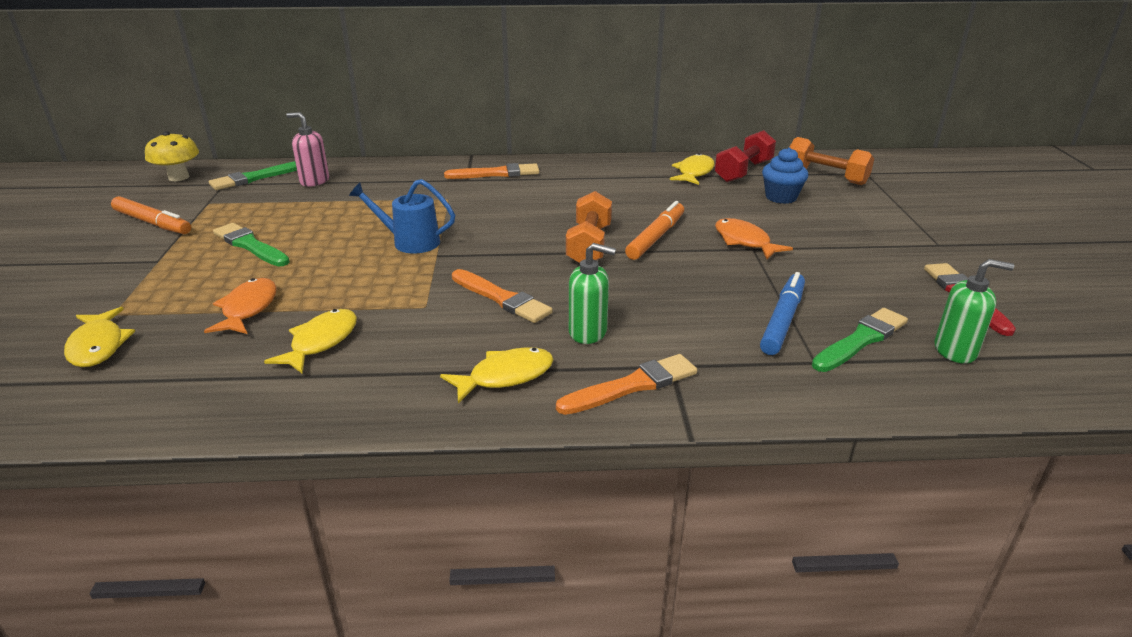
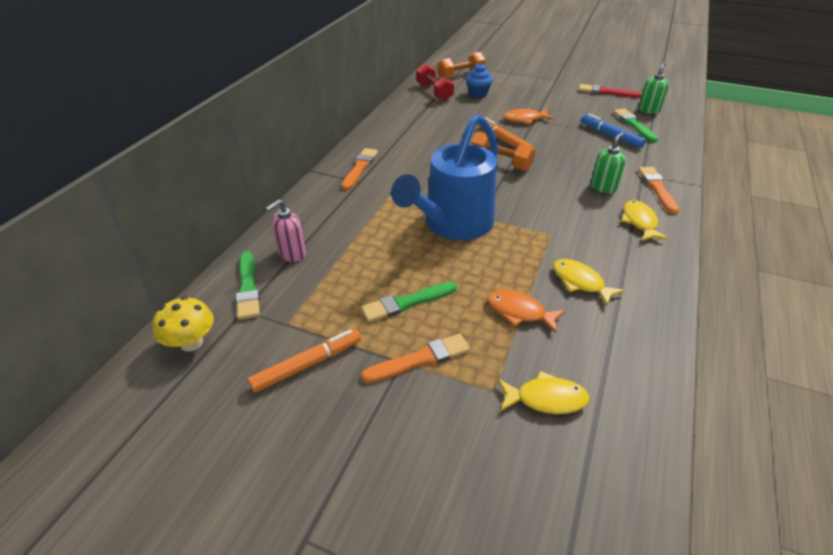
camera: 65 degrees left, 10 degrees up
(409, 242) = (453, 225): blue watering can -> blue watering can, size x2.04
(501, 298) = (553, 205): orange brush -> orange brush (420, 359)
(694, 172) = (423, 105): yellow fish -> none

